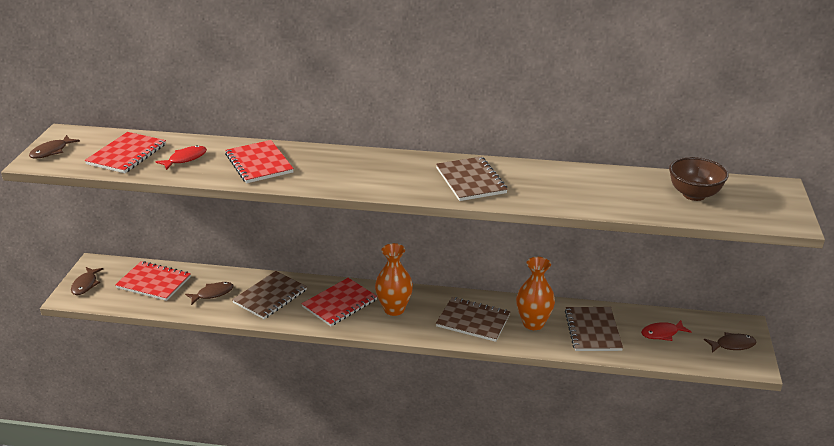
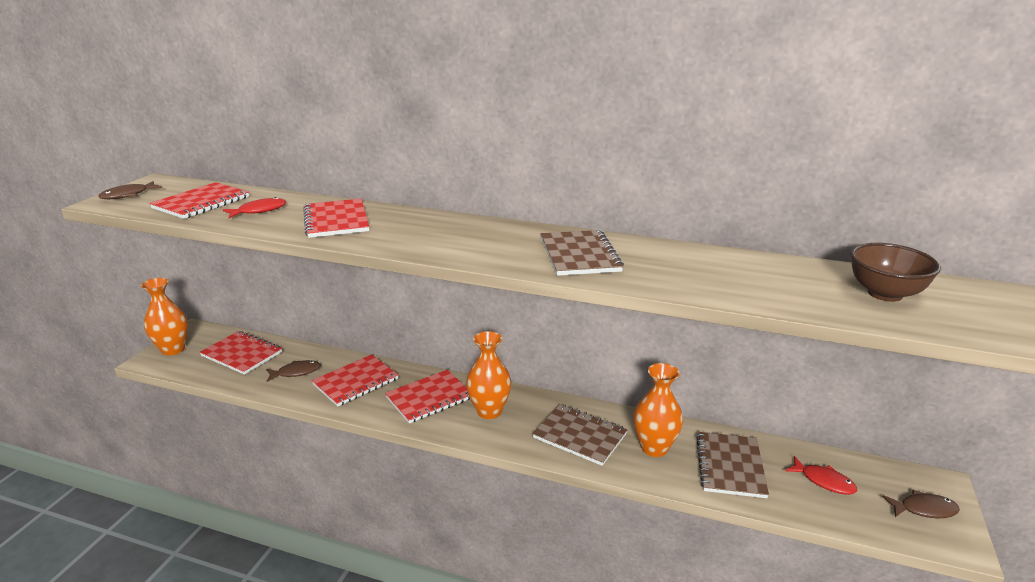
camera: 10 degrees right, 5 degrees down
(85, 285) = (173, 349): brown fish -> orange vase
(270, 296) = (355, 382): brown notebook -> red notebook
(662, 333) = (824, 481): red fish -> red fish turned 135 degrees counterclockwise

